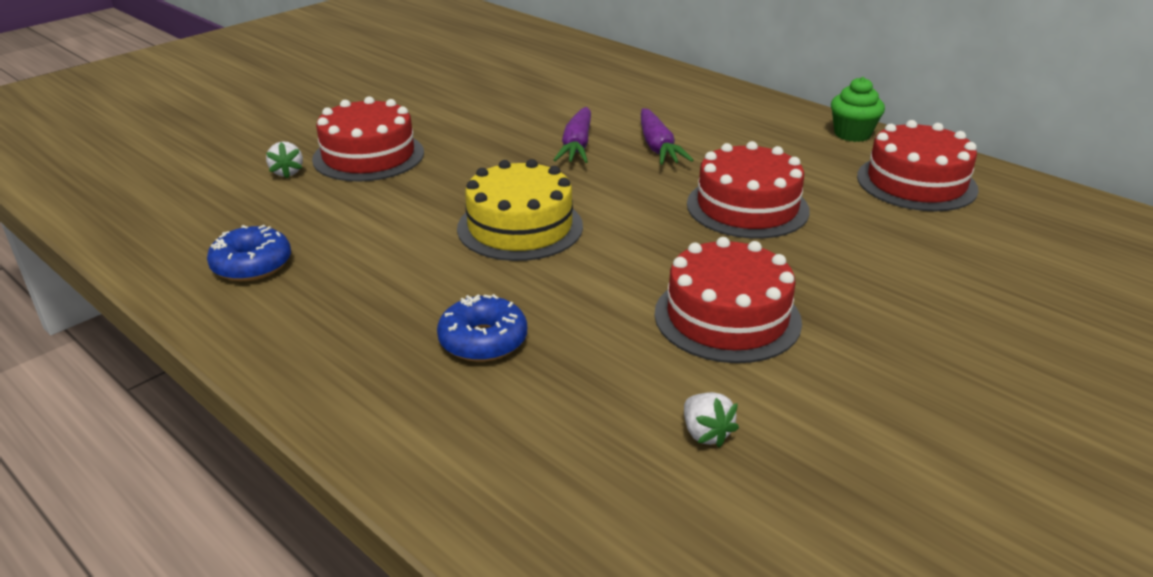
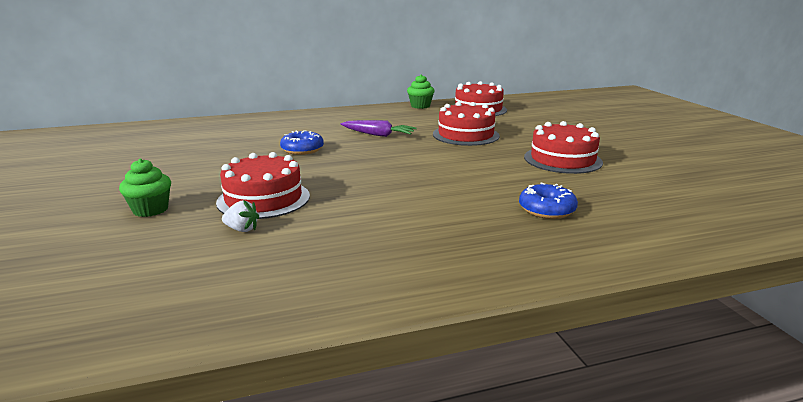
camera: 60 degrees left, 10 degrees down
(252, 265) = (381, 263): blue donut -> blue donut (302, 150)
(302, 118) = (150, 210): none -> green cupcake
(520, 227) = (428, 178): yellow cake -> none
(577, 145) = (348, 148): purple carrot -> none
(705, 433) = (655, 183): white strawberry -> none

